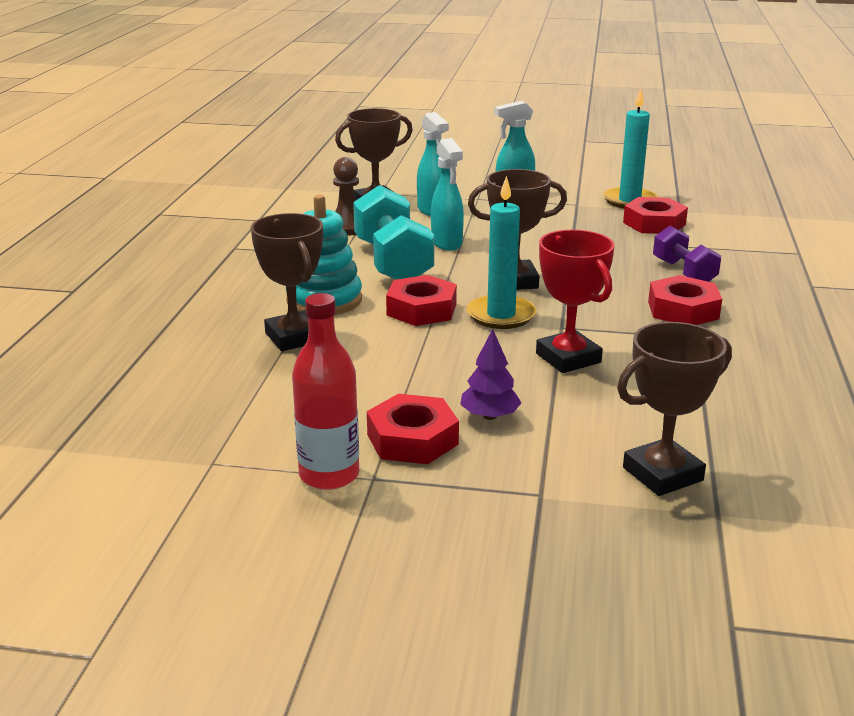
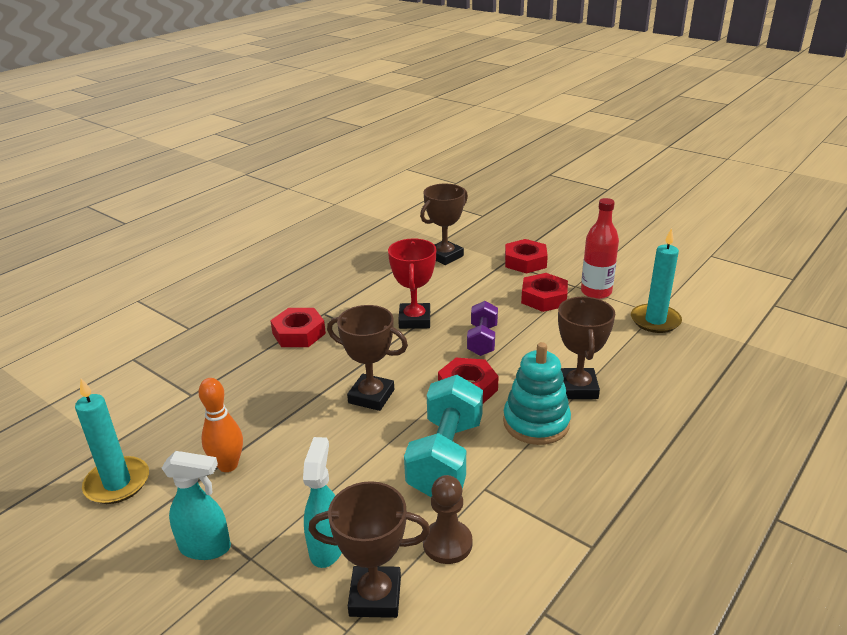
camera: 150 degrees left, 5 degrees up
(447, 243) = (372, 471): turquoise spray bottle -> none
(489, 416) = (494, 299): purple tree -> none
(501, 315) = (418, 364): turquoise candle -> turquoise candle (655, 321)
(567, 222) = (228, 465): none -> orange bowling pin
(654, 223) = (161, 434): red nut -> red nut (525, 261)
(662, 474) = (445, 256): brown trophy -> brown trophy turned 45 degrees counterclockwise
(683, 272) = (242, 365): purple dumbbell -> purple dumbbell (482, 340)

